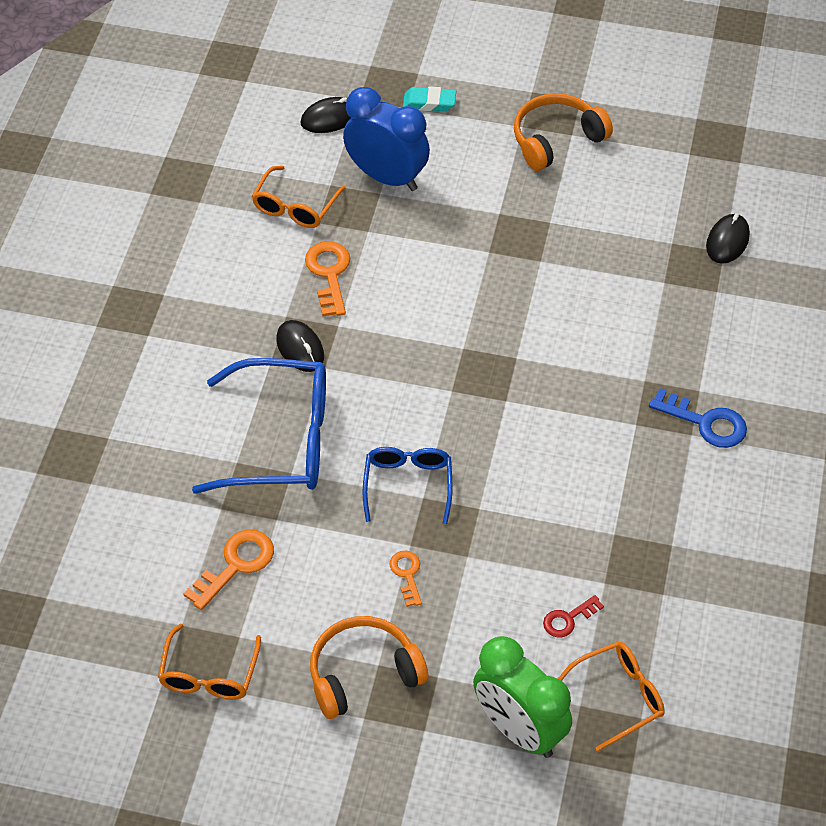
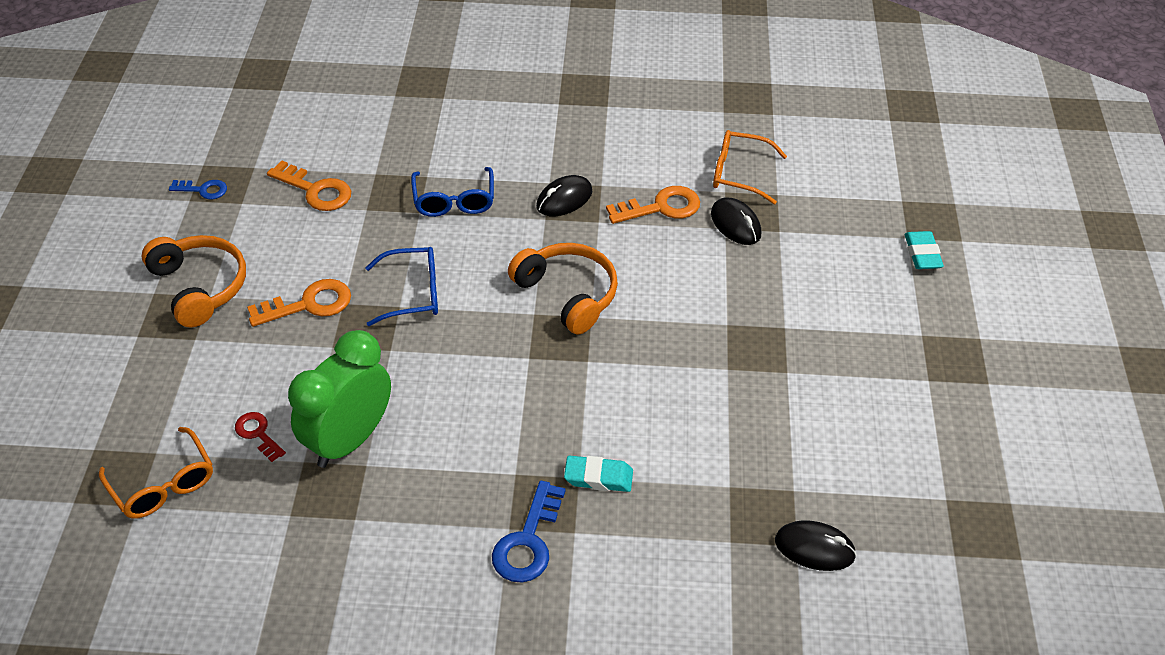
camera: 80 degrees right, 5 degrees down
(209, 675) = (203, 190): orange glasses -> blue key
(281, 441) = (454, 201): blue glasses -> blue glasses, size x0.57
(329, 118) = (866, 182): black mouse -> black mouse (735, 224)
(387, 177) = (803, 233): blue clock -> none
(407, 574) = (309, 304): orange key -> orange key, size x1.64
(519, 730) = (131, 406): green clock -> green clock (349, 440)
(556, 139) = (914, 366): orange headphones -> orange headphones (568, 294)
(646, 367) = (598, 477): none -> turquoise eraser

